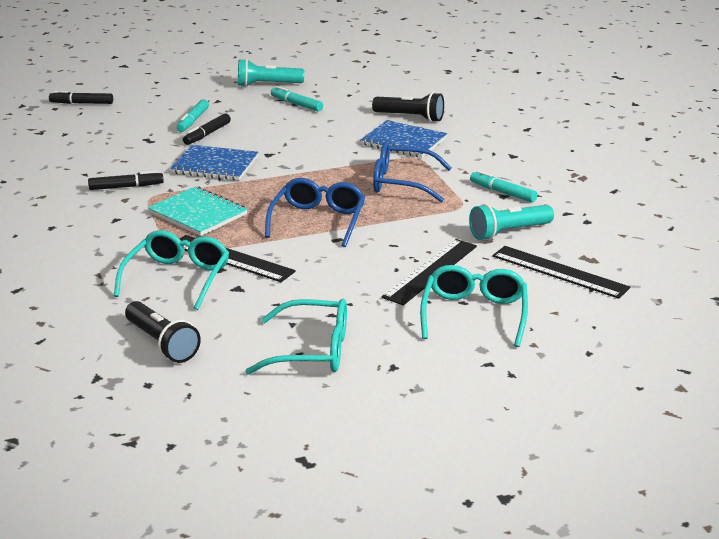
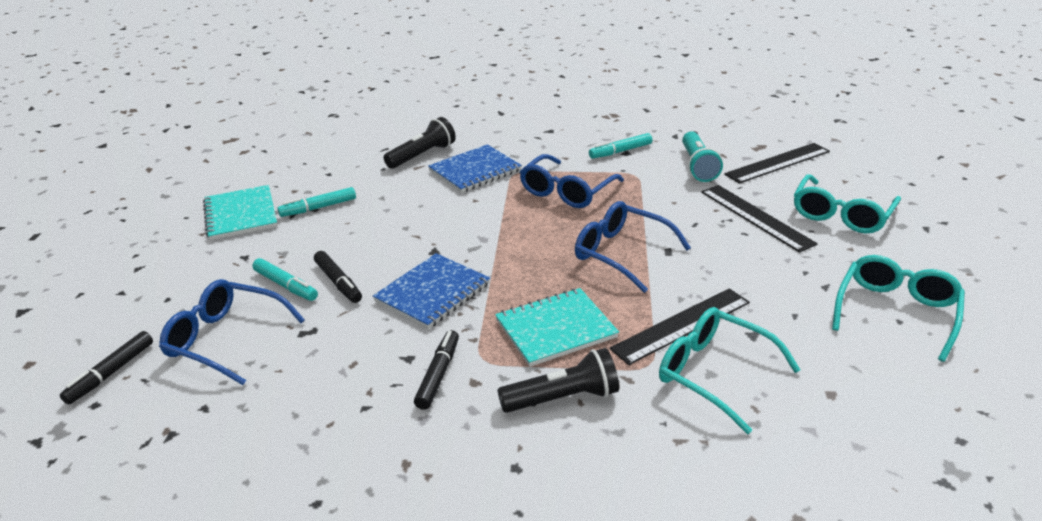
camera: 65 degrees left, 5 degrees up
(127, 121) = (226, 339): none -> blue glasses
(162, 344) = (870, 413): black flashlight -> black flashlight (563, 398)
(267, 85) = (240, 215): turquoise flashlight -> turquoise notebook
(474, 314) = (841, 215): turquoise glasses -> turquoise glasses turned 90 degrees counterclockwise

